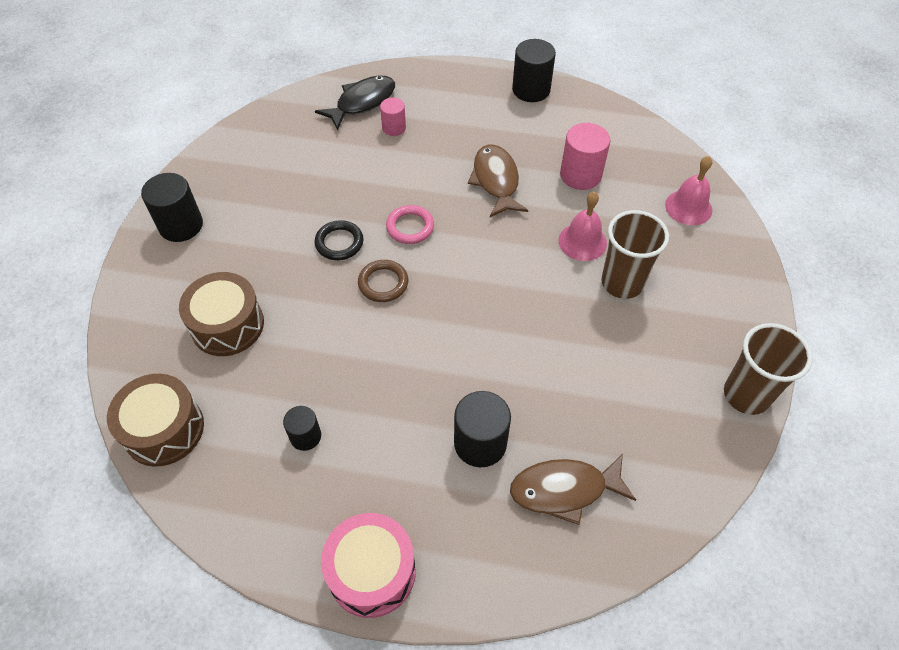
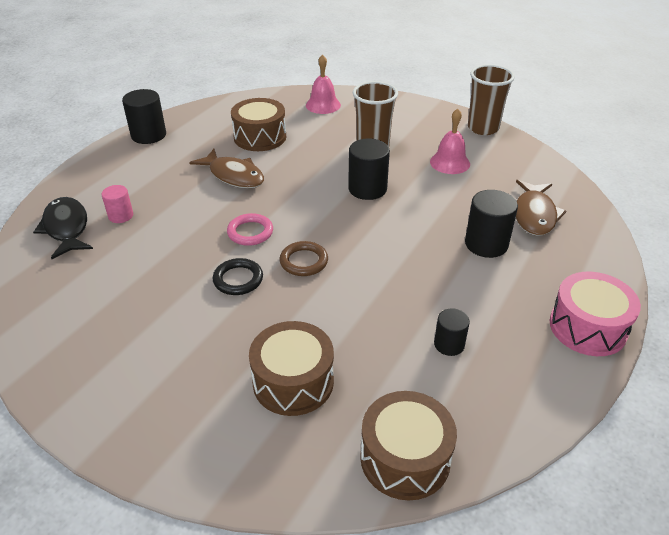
camera: 70 degrees left, 15 degrees down
(181, 225) = (122, 403): black cylinder -> black cylinder (367, 189)
(496, 181) = (234, 176): brown fish -> brown fish turned 150 degrees counterclockwise
(580, 175) = (260, 137): pink cylinder -> brown drum
(582, 241) = (325, 153): pink bell -> pink bell (450, 163)

